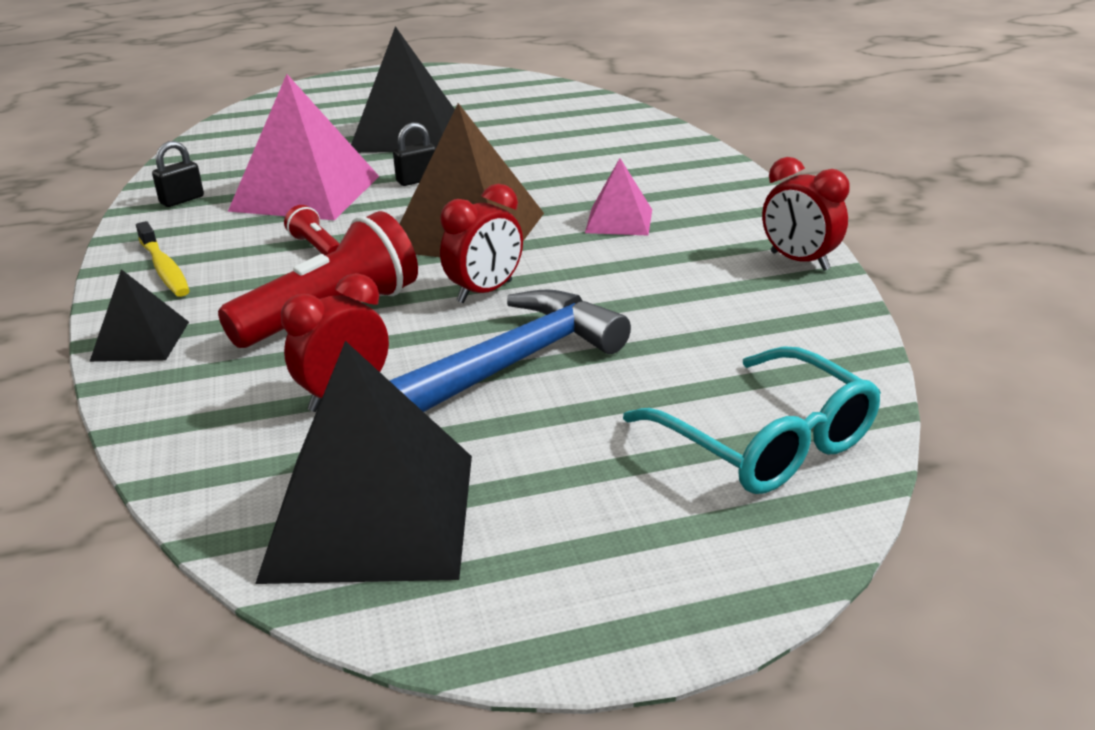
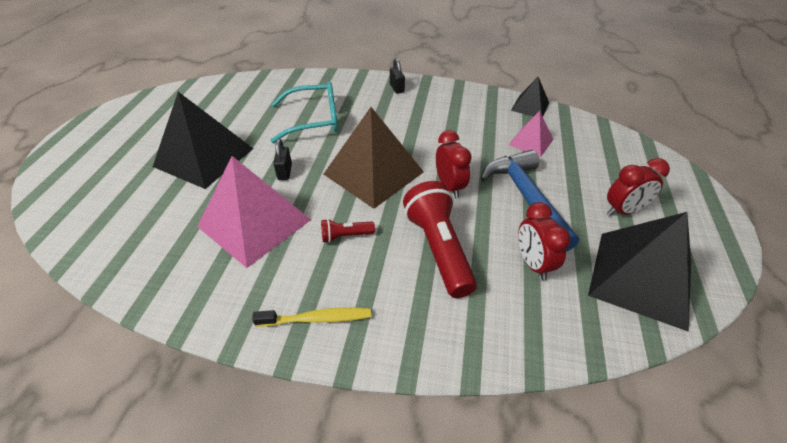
camera: 65 degrees left, 15 degrees up
(140, 341) = (421, 347): black pyramid -> black pyramid (530, 106)
(182, 200) = (199, 290): black padlock -> black padlock (397, 88)
(619, 221) = (402, 124): pink pyramid -> pink pyramid (530, 142)
(765, 441) = (613, 154): turquoise glasses -> turquoise glasses (313, 120)
(799, 261) = (479, 96): red clock -> red clock (623, 210)

